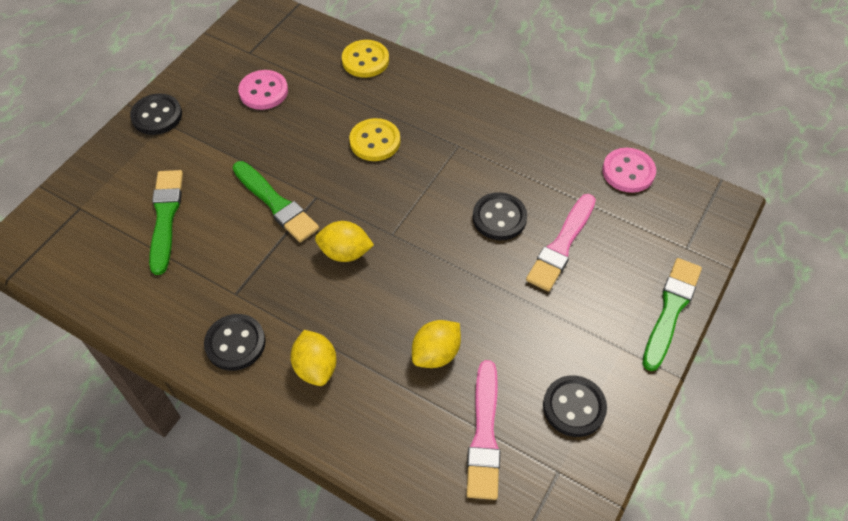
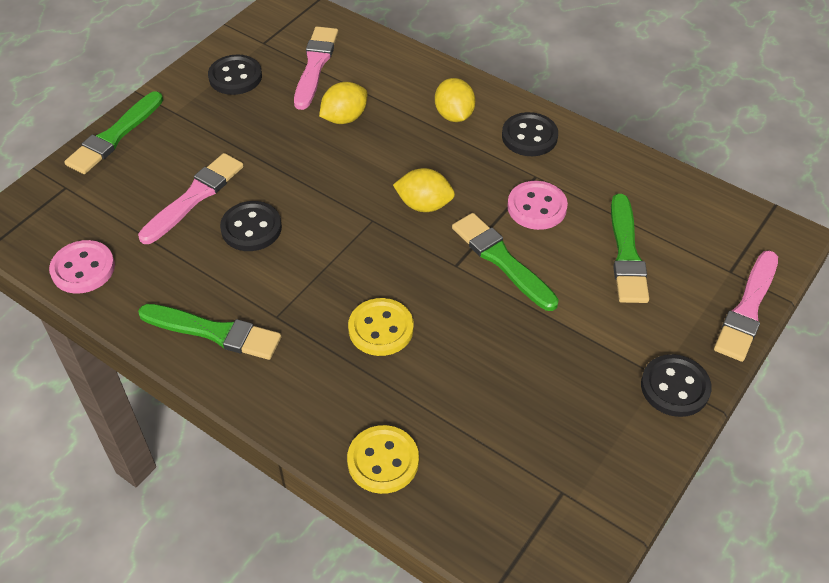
camera: 175 degrees left, 5 degrees down
(78, 176) = (747, 309): none -> pink brush
(263, 91) = (532, 416): pink button -> pink button (537, 207)
(502, 130) = (214, 332): none -> green brush

